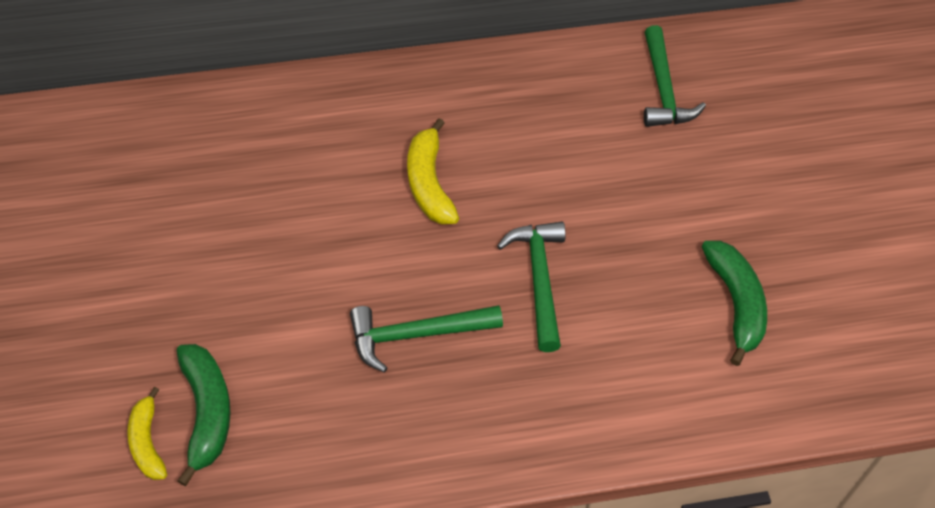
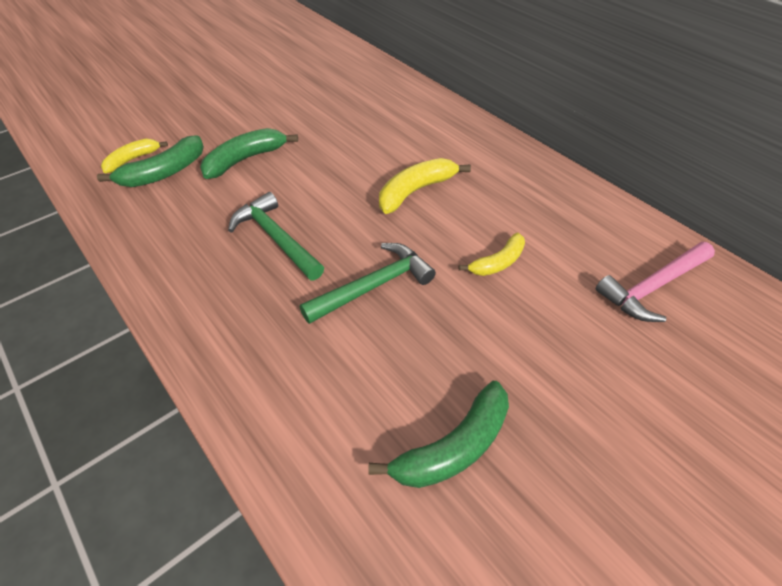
camera: 60 degrees right, 5 degrees down
(249, 316) = (245, 160): none -> green banana
(570, 172) = (498, 262): none -> yellow banana
(663, 89) = (653, 287): green hammer -> pink hammer

